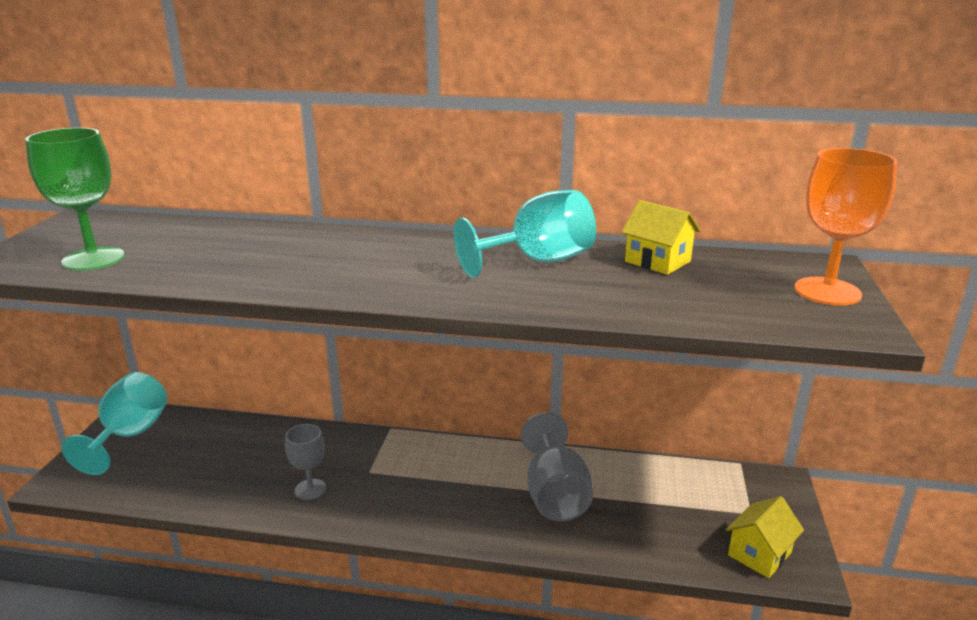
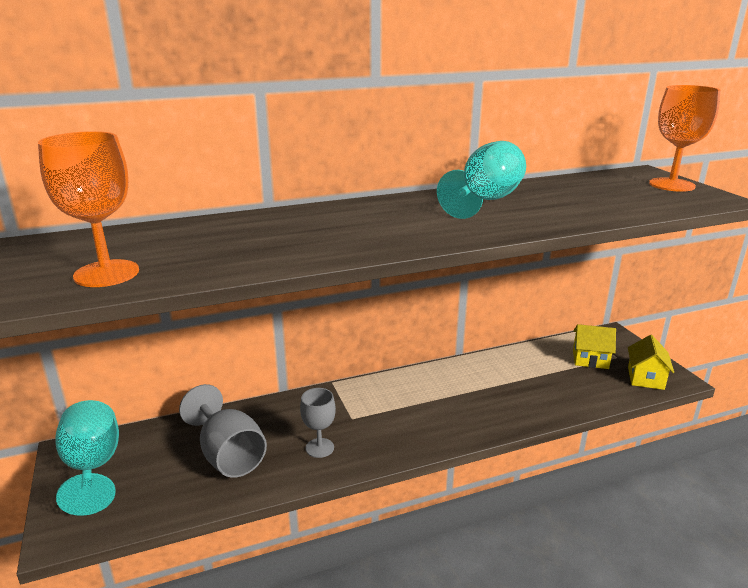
camera: 30 degrees left, 0 degrees up
(93, 259) = (106, 273): green goblet -> orange goblet
(555, 495) = (498, 387): grey goblet -> grey goblet (228, 455)
(657, 261) = (556, 187): yellow house -> yellow house (590, 359)

